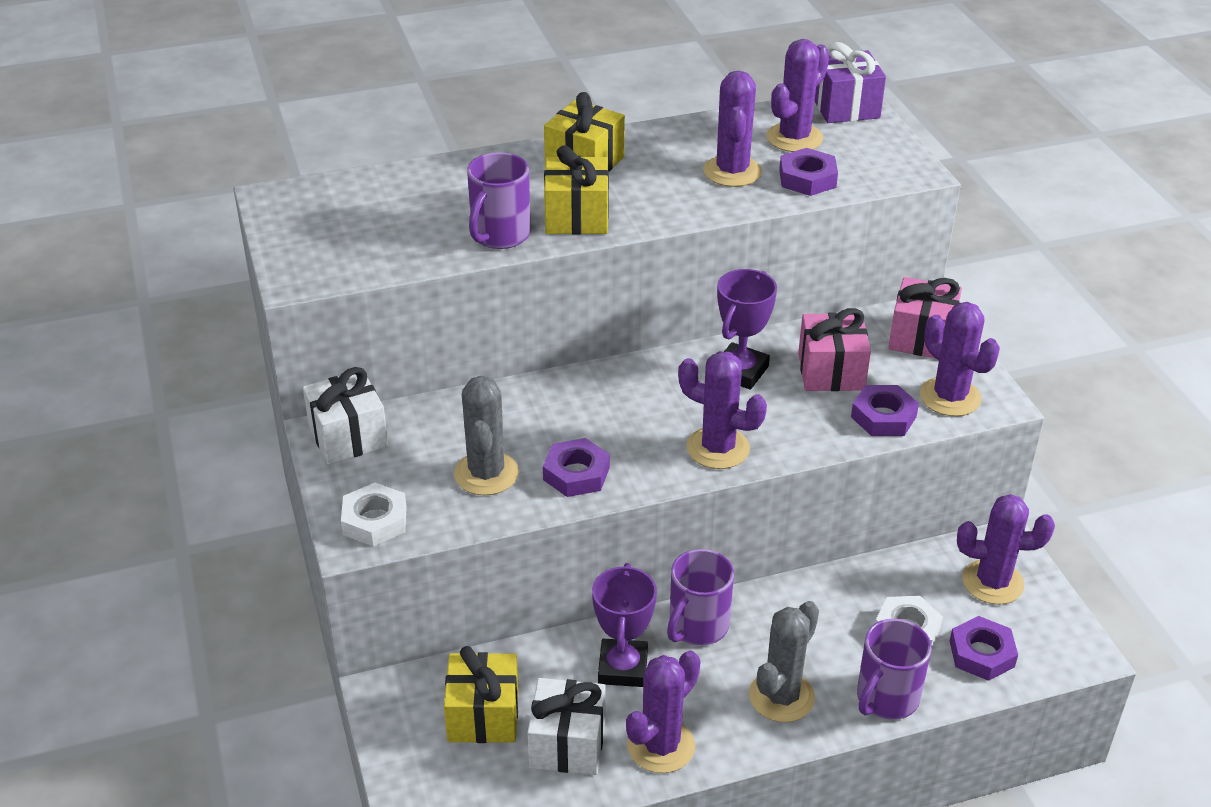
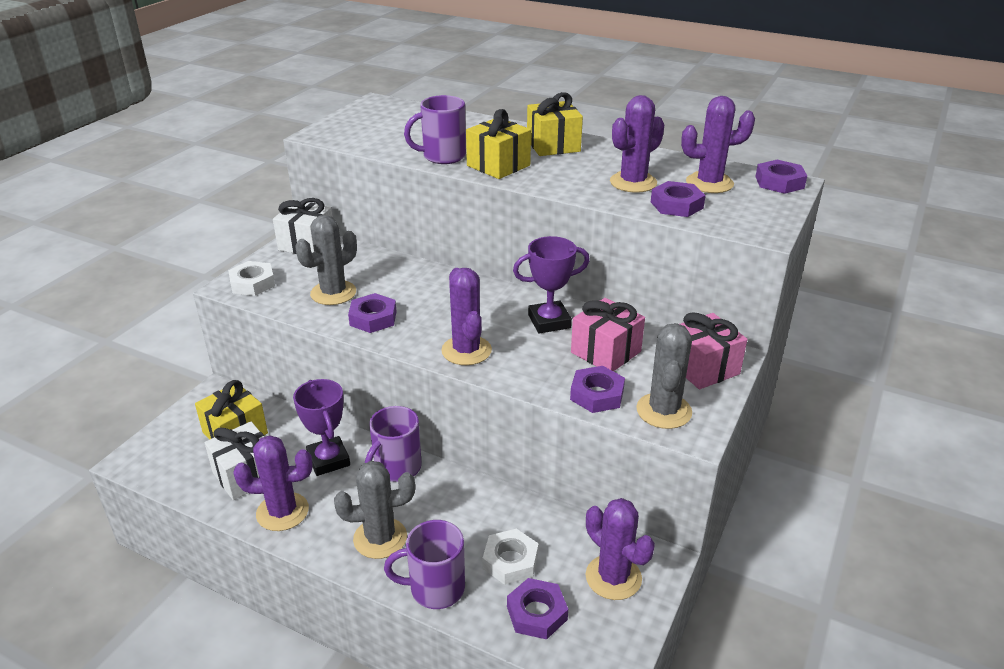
camera: 45 degrees right, 5 degrees down
(623, 668) = (328, 460): purple trophy -> purple trophy turned 75 degrees counterclockwise
(697, 626) = (396, 468): purple mug -> purple mug turned 45 degrees counterclockwise
(845, 107) = (779, 182): purple gift -> purple nut
(950, 397) = (664, 411): purple cactus -> grey cactus

